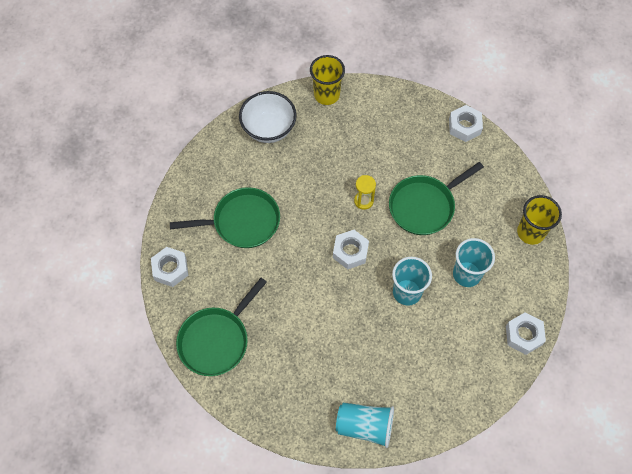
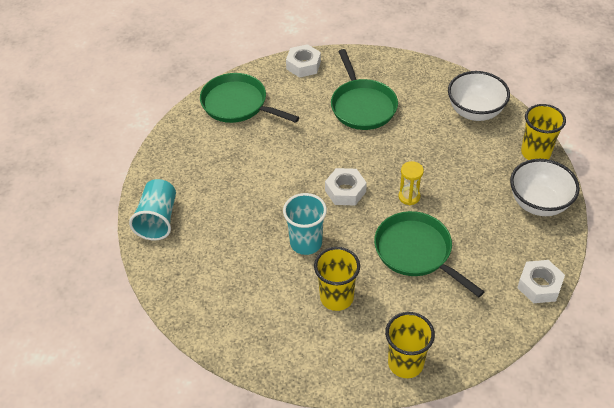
camera: 85 degrees right, 15 degrees down
(383, 106) = (538, 203): none -> white bowl
(466, 274) = (336, 297): turquoise cup -> yellow cup
(523, 335) = (267, 358): white nut -> none

